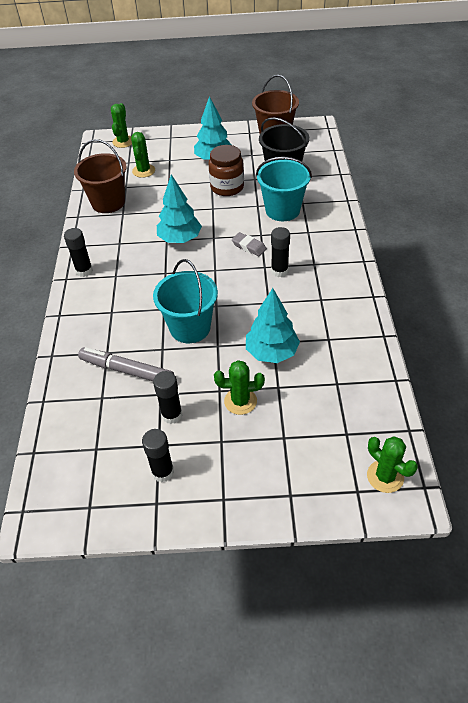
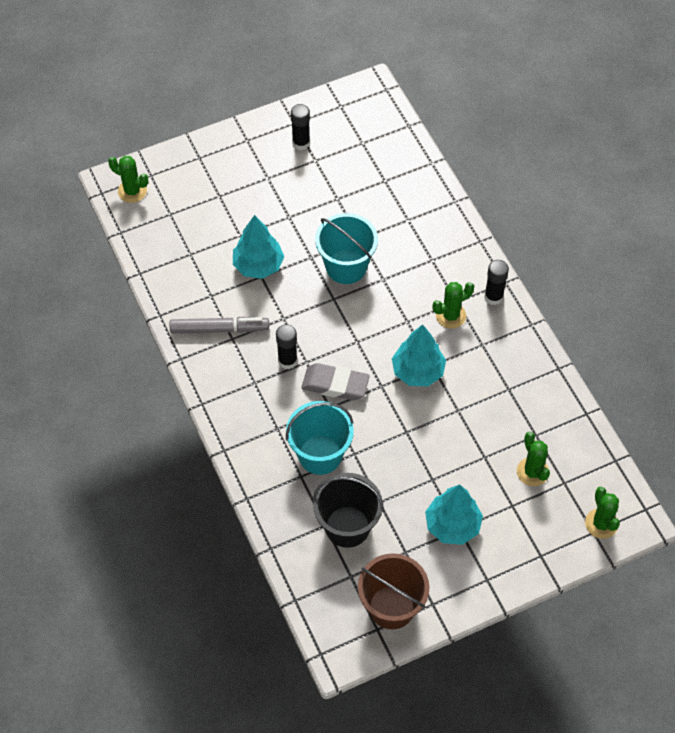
camera: 155 degrees right, 10 degrees up
(108, 202) = (538, 401): brown bucket -> none
(127, 371) = (378, 209): grey marker -> grey marker (219, 329)
(172, 415) = (318, 185): black glue stick -> none
(227, 187) = (407, 474): brown jar -> none
(240, 401) = (266, 213): green cactus -> green cactus (450, 315)
(249, 246) = (335, 385): grey eraser -> grey eraser, size x1.62

